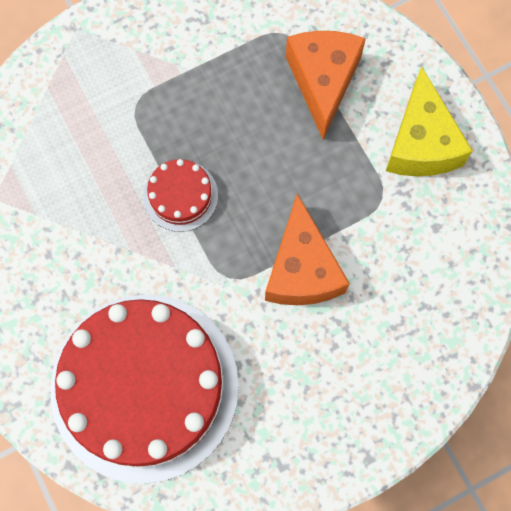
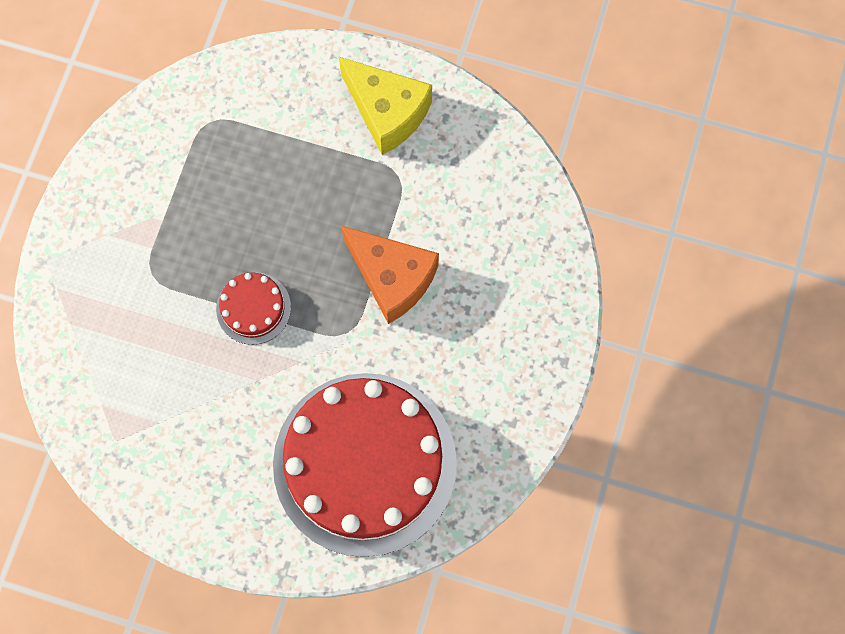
camera: 45 degrees left, 0 degrees up
(323, 81) = (273, 131): orange cheese -> none

